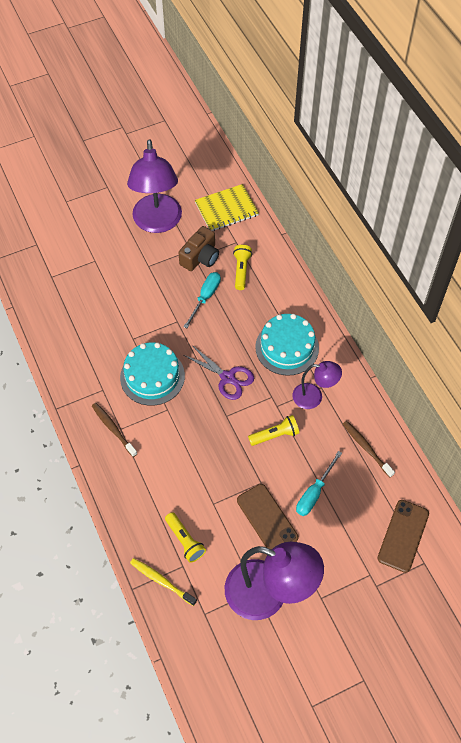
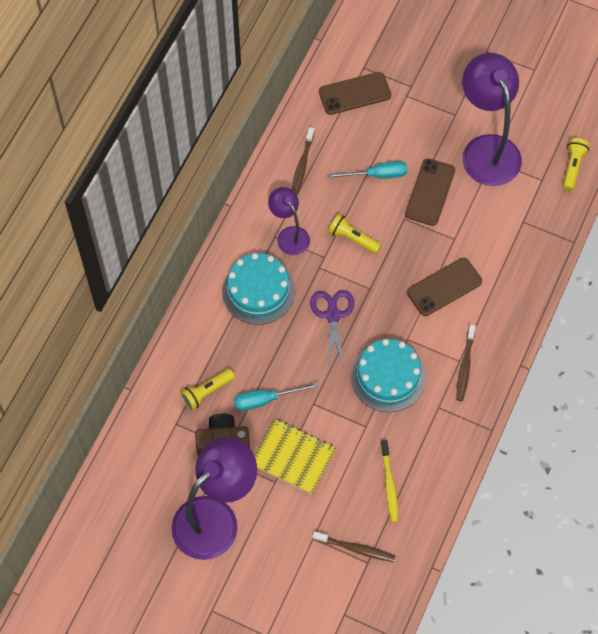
camera: 130 degrees left, 5 degrees up
(65, 276) = (355, 548): none -> brown toothbrush
(161, 581) = (548, 226): yellow toothbrush -> yellow toothbrush (389, 484)
(182, 464) = (444, 287): none -> brown phone
(185, 540) = (502, 235): yellow flashlight -> yellow flashlight (572, 167)
(226, 209) = (141, 465): yellow notebook -> yellow notebook (293, 457)

